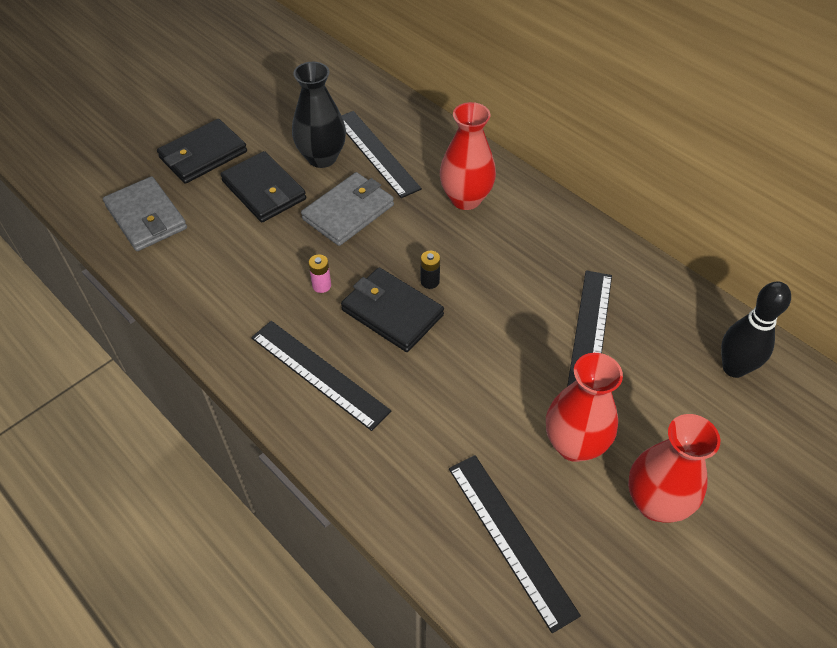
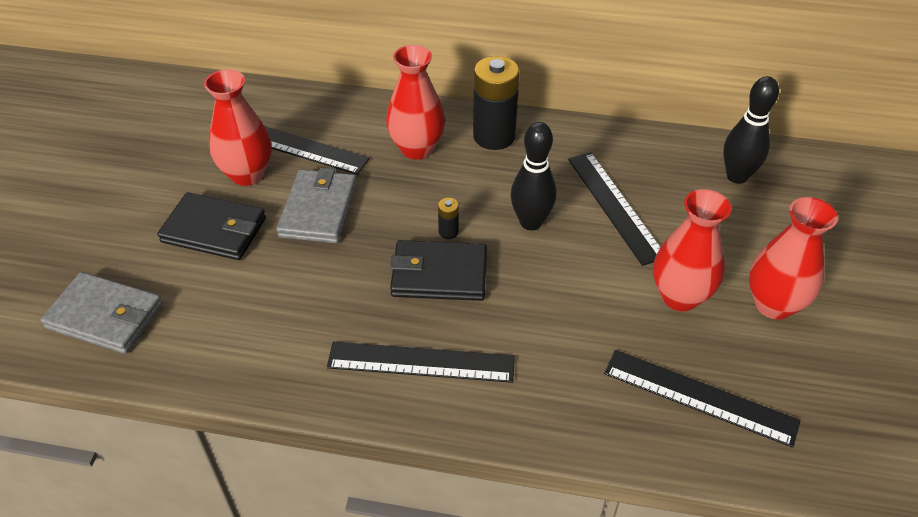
camera: 35 degrees left, 5 degrees down
(203, 155) = (114, 227): black wallet -> none
(321, 285) = (352, 286): pink battery -> none
(322, 158) = (247, 174): black vase -> red vase
(503, 309) = (531, 222): none -> black bowling pin
(539, 219) = (494, 136): none -> black battery

